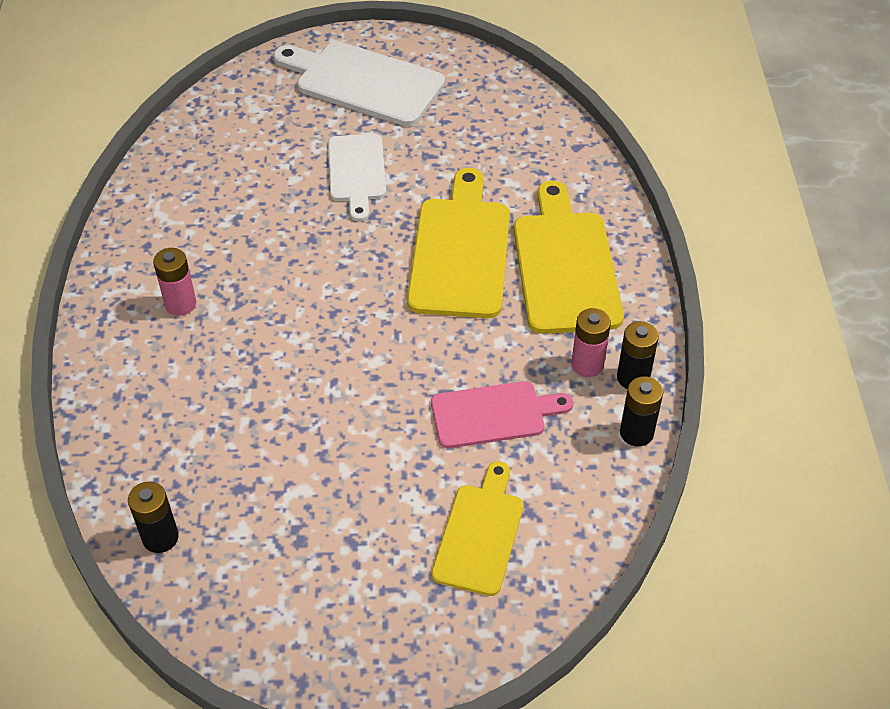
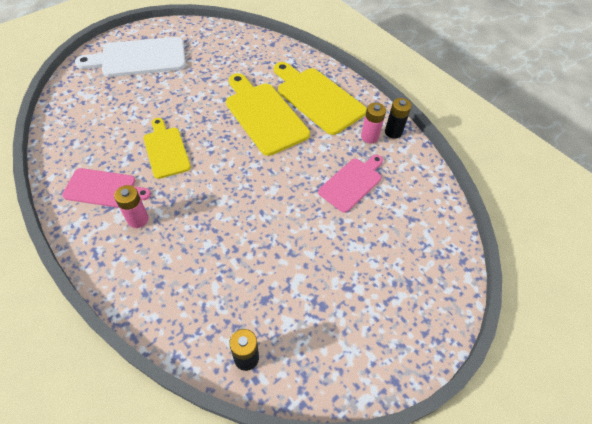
camera: 40 degrees left, 5 degrees up
(174, 243) = (104, 188): none -> pink cutting board
(357, 172) = (176, 102): white cutting board -> none
(479, 533) = (401, 243): yellow cutting board -> yellow cutting board (166, 150)
(636, 433) = (418, 155): black battery -> none

